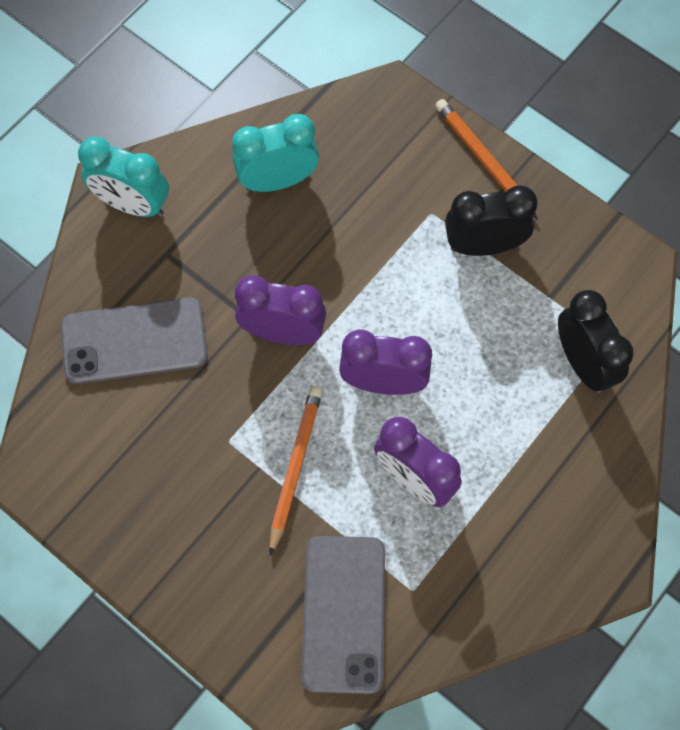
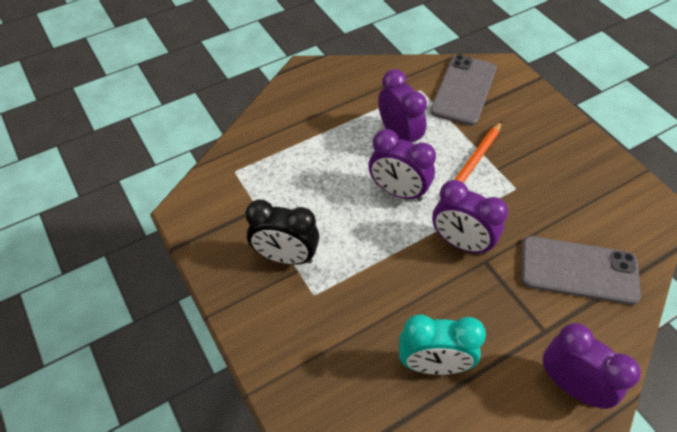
camera: 160 degrees left, 15 degrees down
(133, 204) = (571, 385): turquoise clock -> purple clock
(484, 159) = (249, 324): orange pencil -> none
(583, 363) = (260, 165): black clock -> none

